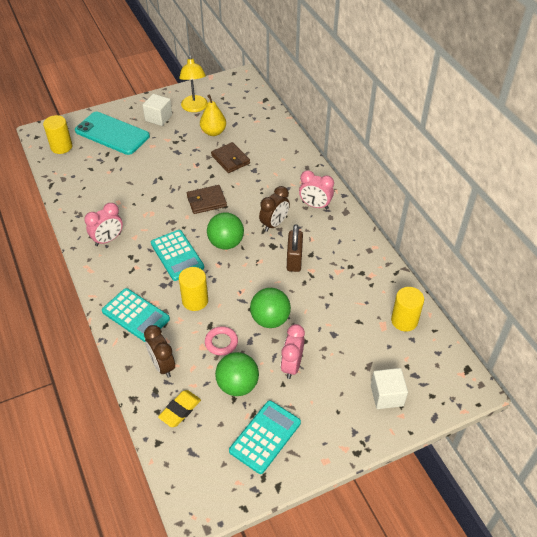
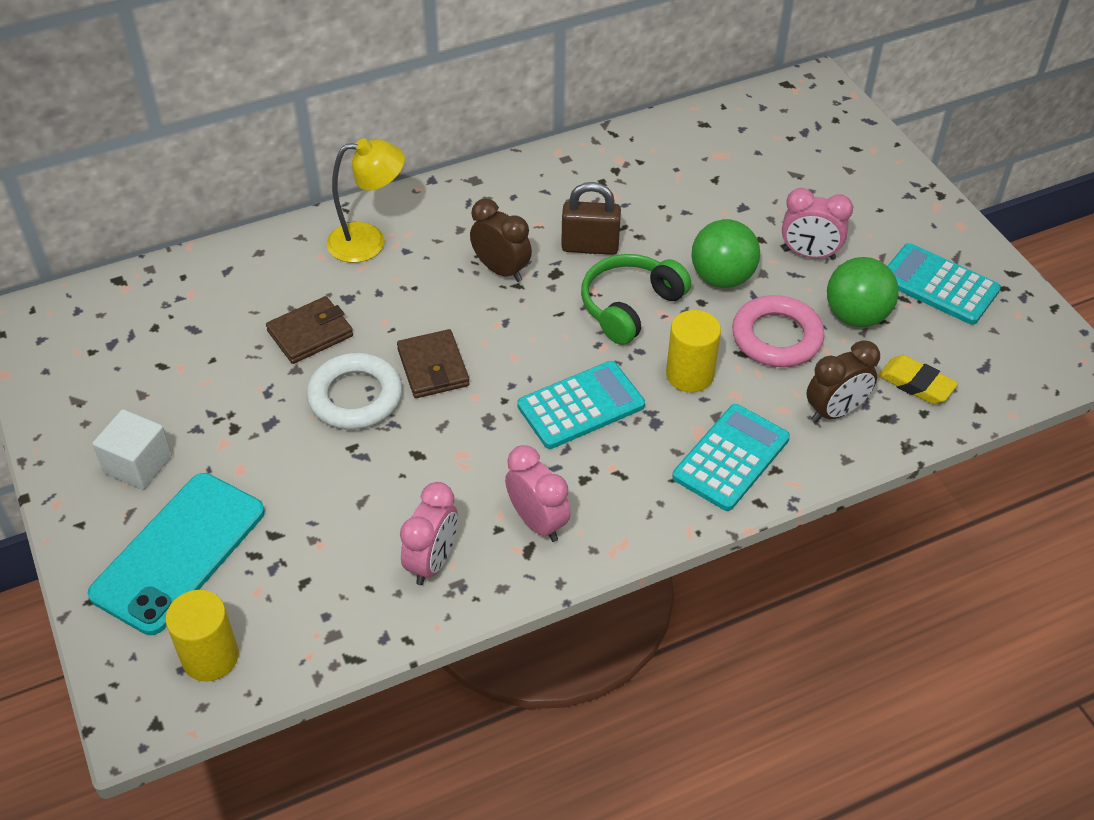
camera: 90 degrees left, 0 degrees up
(190, 176) = (355, 397): none -> white ring
(195, 108) = (117, 398): yellow lamp -> yellow lamp (369, 241)
(213, 132) = (213, 363): yellow pear -> none
(221, 342) = (776, 337): pink ring -> pink ring, size x1.60
(226, 243) = (548, 336): green ball -> none
(247, 277) = (630, 307): none -> green headphones
(315, 205) = (456, 216): pink clock -> pink clock (432, 562)
(387, 395) = (844, 160): white cube -> none
(404, 320) = (709, 133): yellow cylinder -> none

